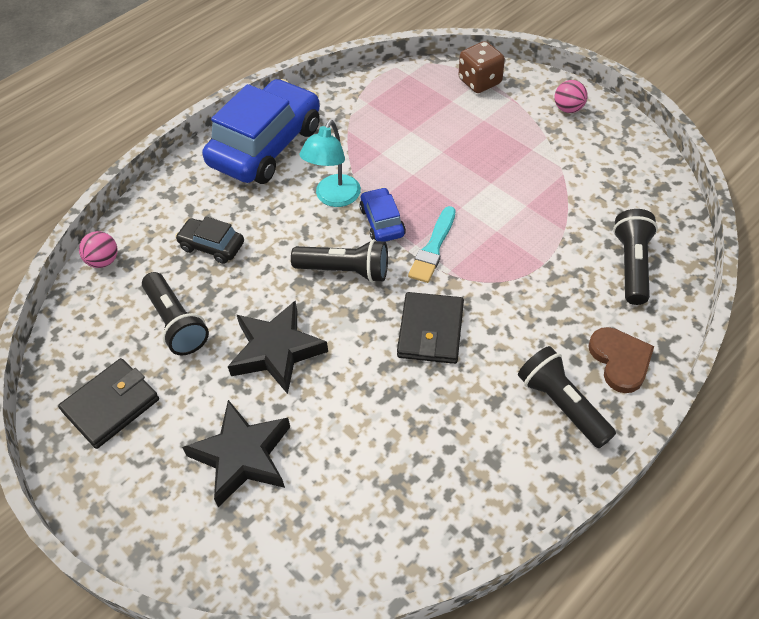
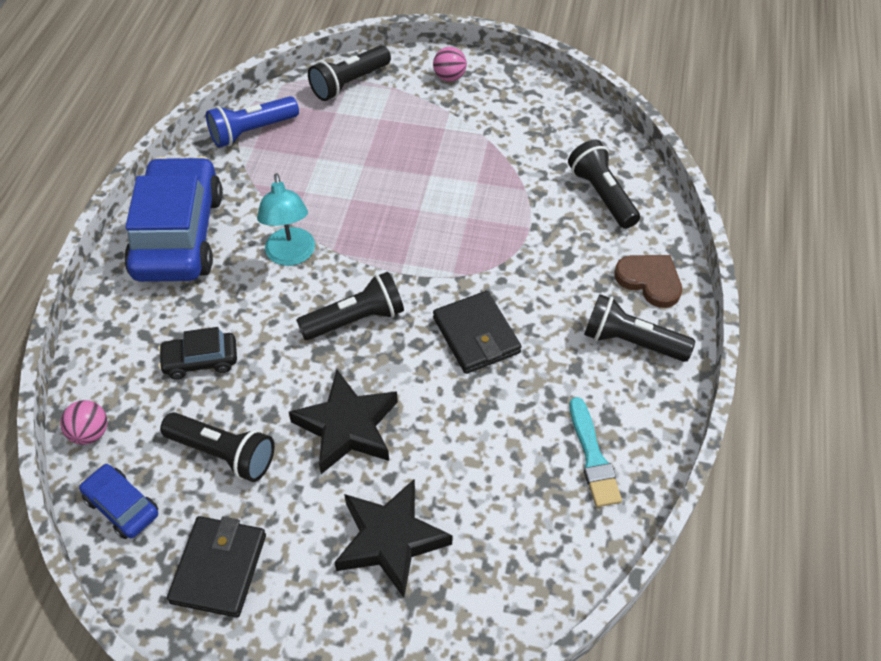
camera: 35 degrees left, 0 degrees up
(376, 90) = (252, 131): none -> blue flashlight
(382, 222) = (356, 257): blue car -> blue car (122, 506)
(433, 248) = (422, 259): turquoise brush -> turquoise brush (593, 457)
(479, 82) = (349, 83): brown dice -> black flashlight

